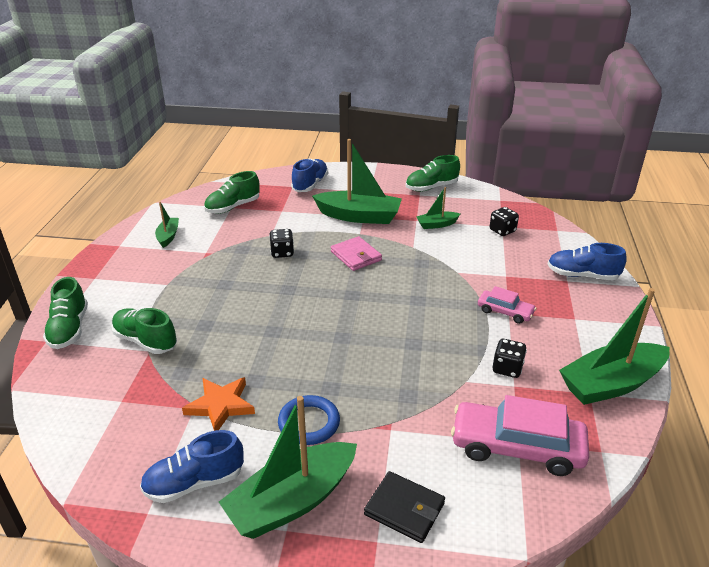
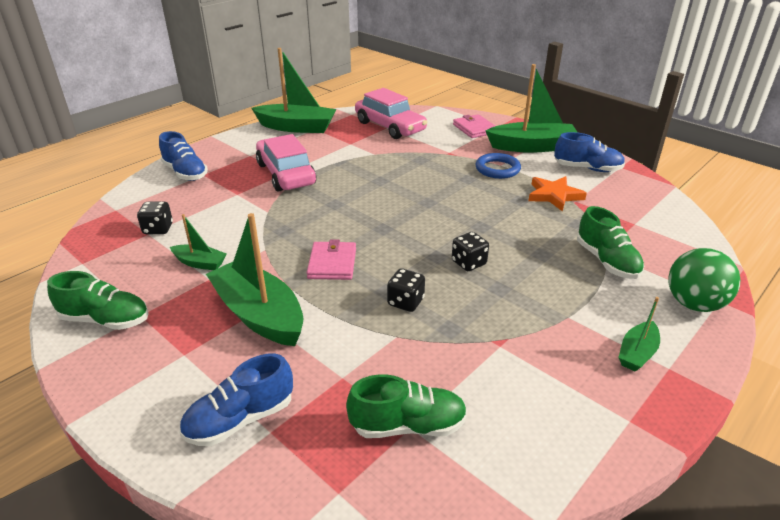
camera: 145 degrees left, 0 degrees up
(69, 329) = (693, 304): green shoe -> green ball
(168, 236) = (544, 404): green boat -> green boat (637, 353)
(404, 509) = (474, 129): black wallet -> pink wallet
(505, 312) = (286, 174): pink car -> pink car, size x1.88
(507, 368) = (340, 150): black dice -> black dice (468, 263)

